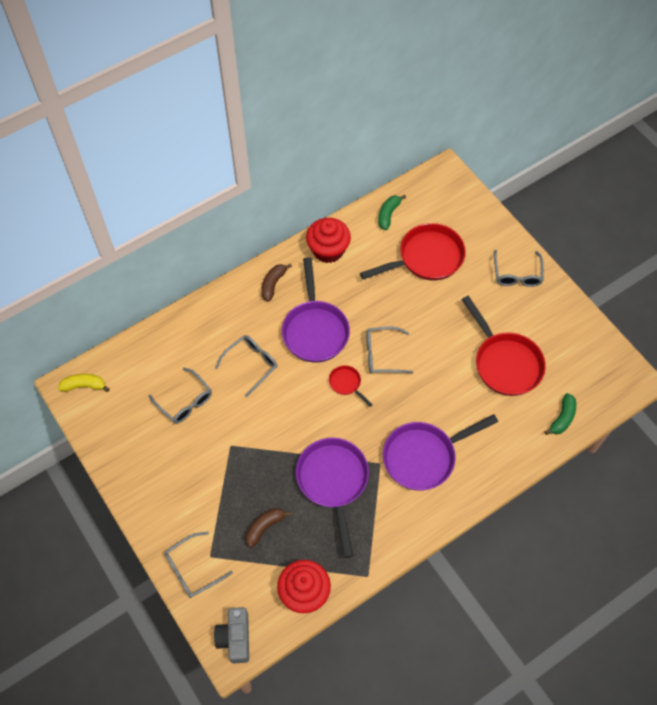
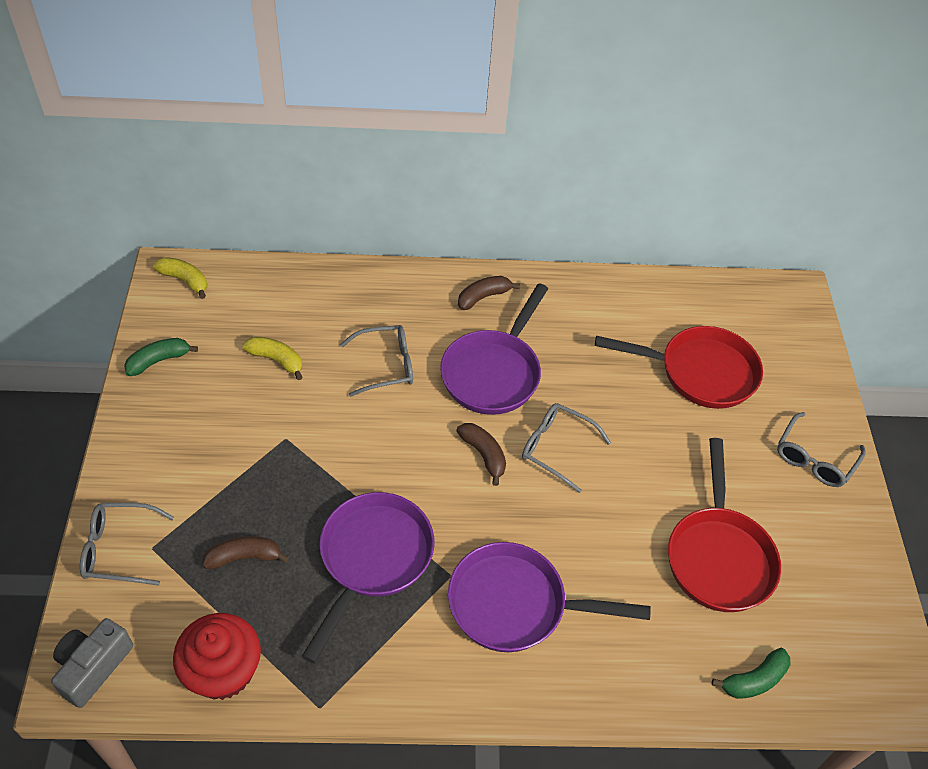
camera: 30 degrees right, 10 degrees down
(185, 401) = (276, 360): grey glasses -> yellow banana
(328, 250) = (580, 297): red cupcake -> none
(346, 384) = (483, 455): red pan -> brown banana
(388, 214) = (686, 300): green banana -> green banana (158, 361)

